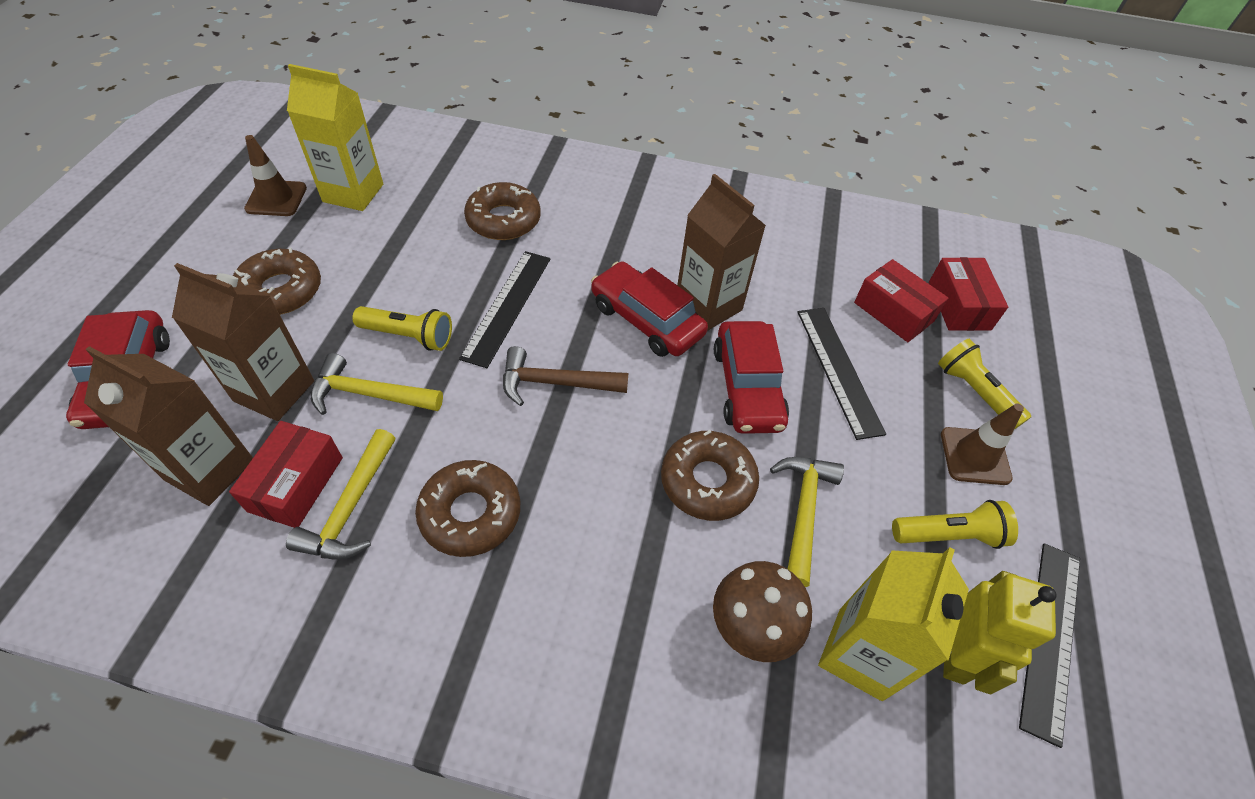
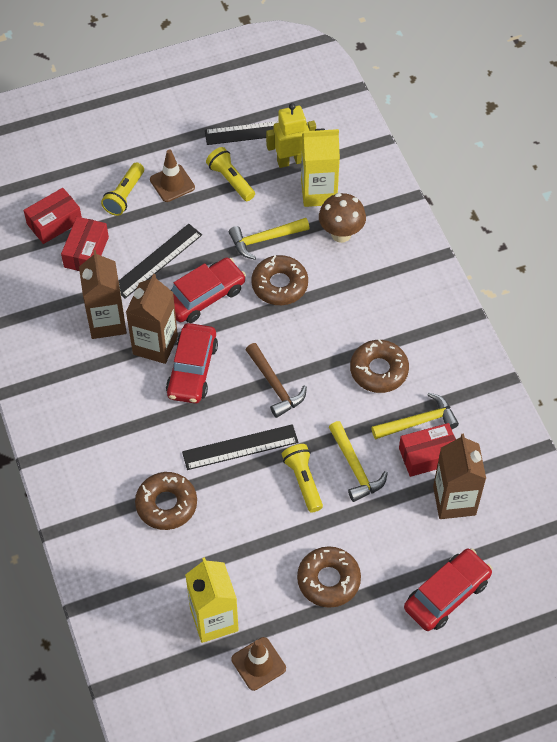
camera: 120 degrees left, 5 degrees up
(274, 391) = (392, 515): brown carton -> brown carton (107, 322)

